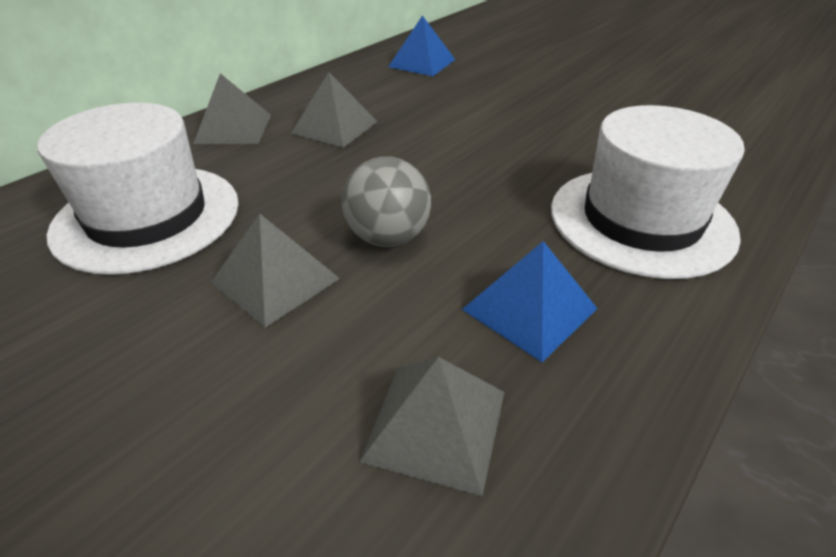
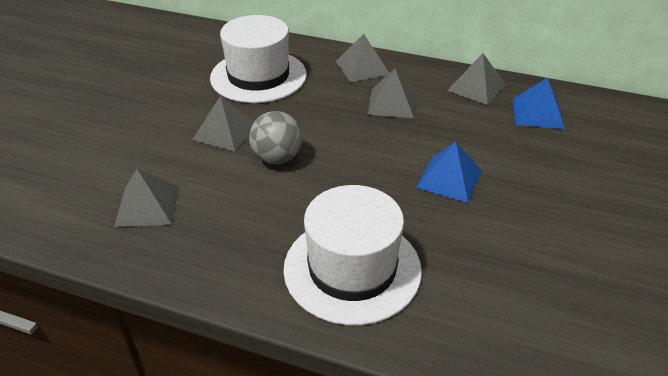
camera: 70 degrees right, 0 degrees up
(351, 77) = (476, 87): none -> grey pyramid
(529, 309) = (235, 224): blue pyramid -> blue pyramid (449, 178)

